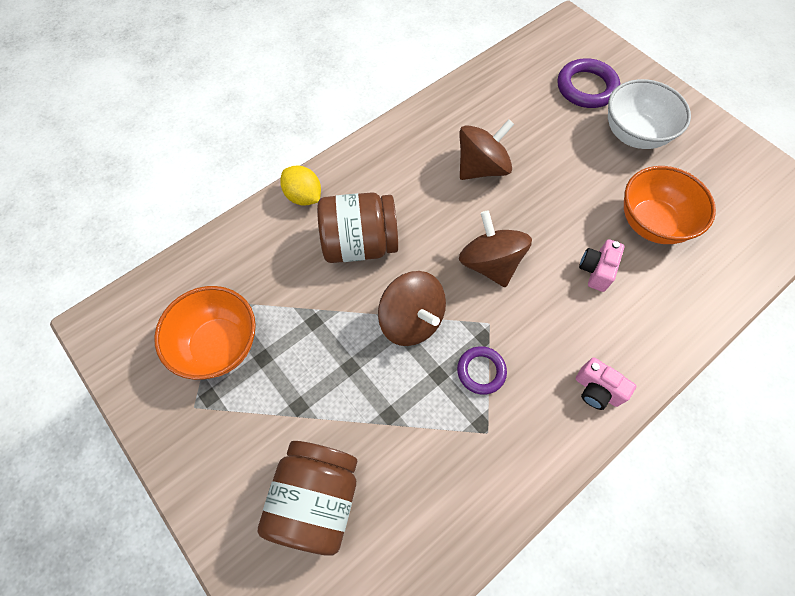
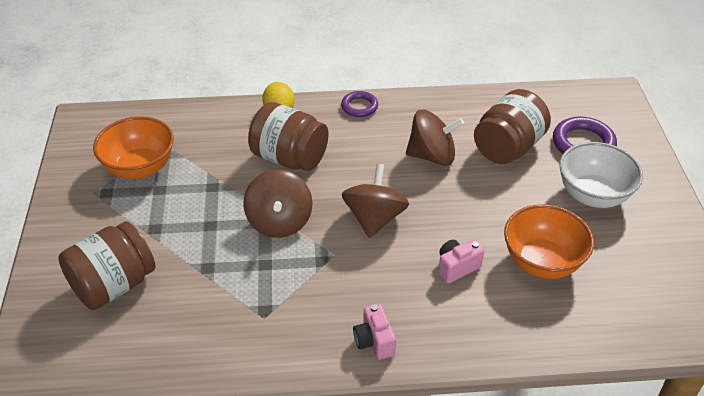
camera: 35 degrees right, 20 degrees down
(481, 371) = (297, 279): purple ring -> purple ring (359, 106)
(534, 124) = (508, 147): none -> brown jar

